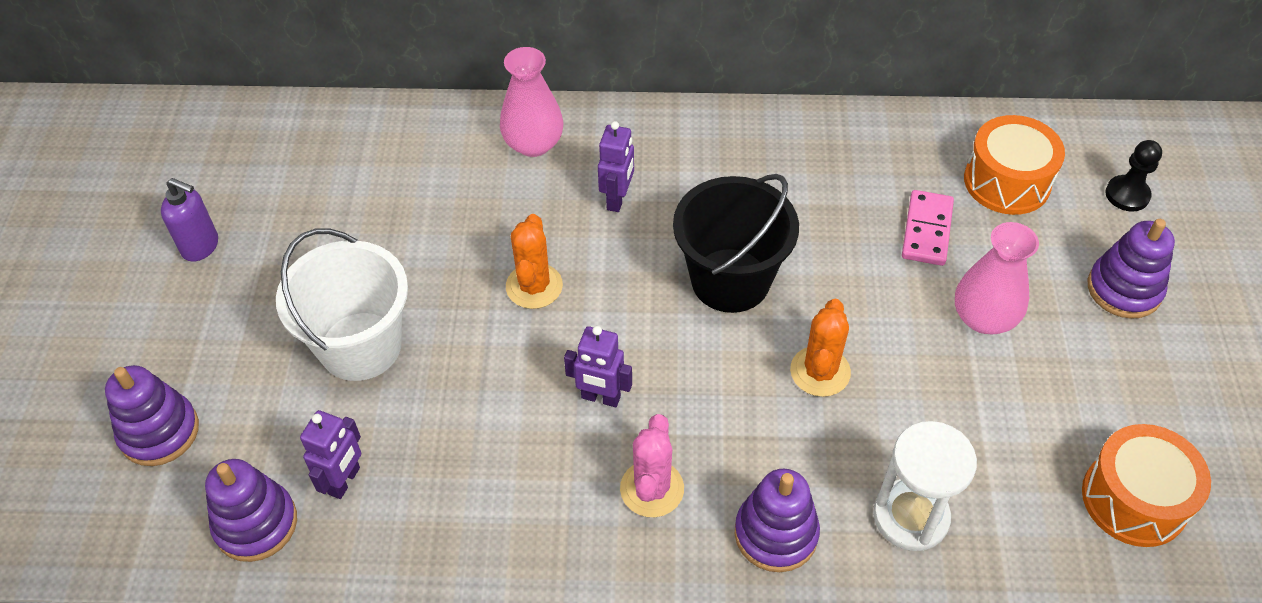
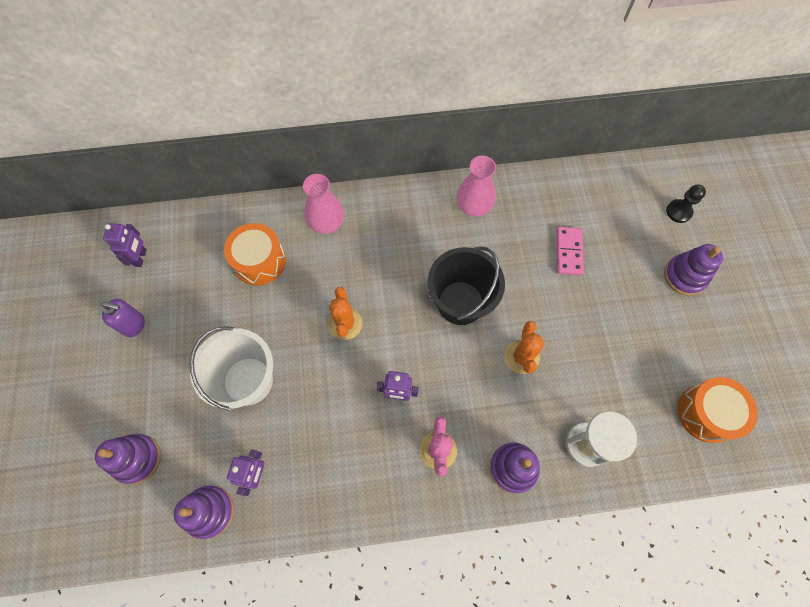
camera: 10 degrees left, 15 degrees up
(617, 199) = (384, 255): purple robot -> purple robot (140, 257)
(983, 318) = (609, 307): pink vase -> pink vase (473, 206)
(1007, 181) = (609, 212): orange drum -> orange drum (259, 261)

